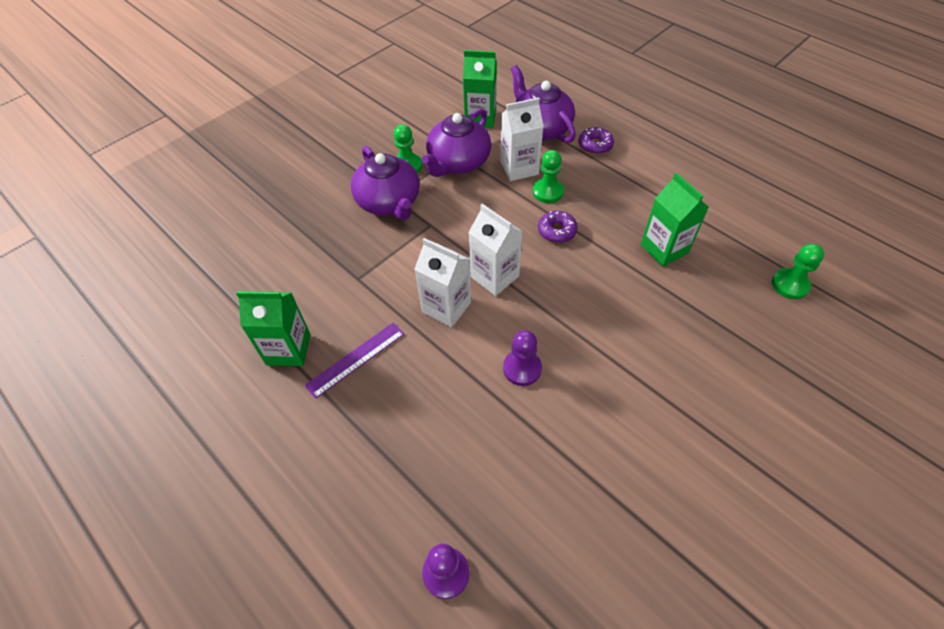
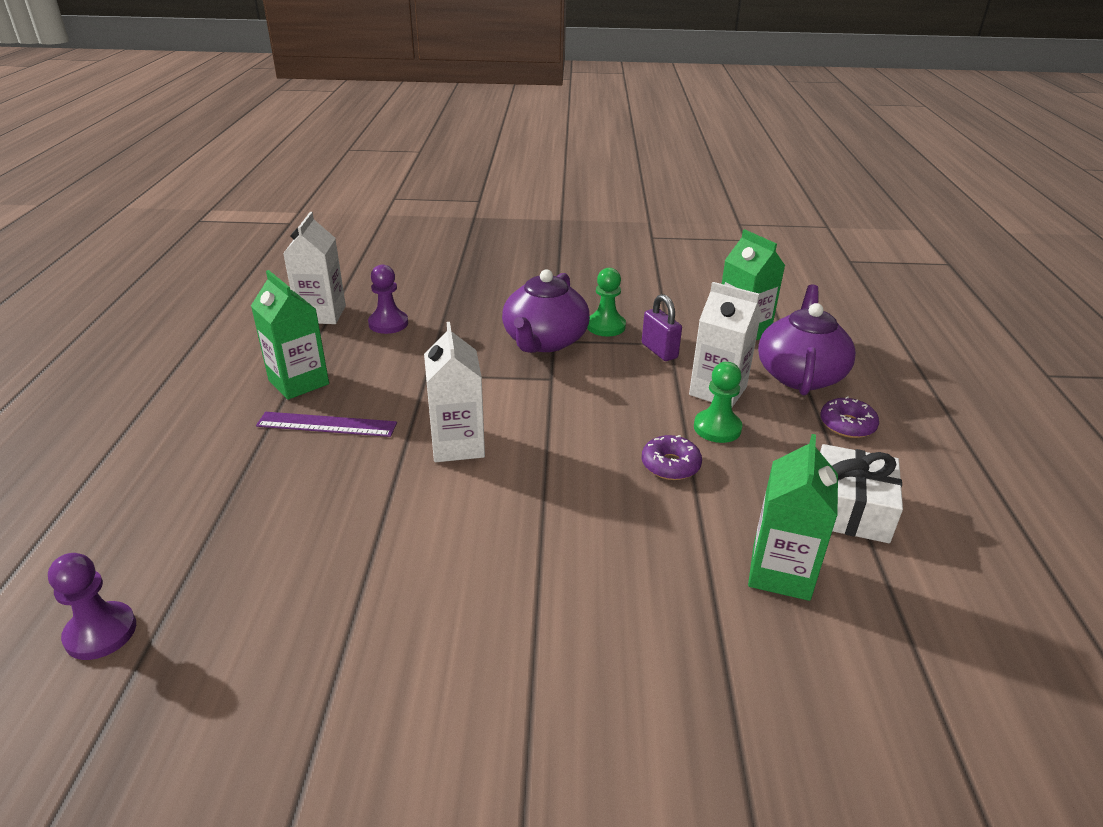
camera: 45 degrees right, 20 degrees down
(458, 162) = (659, 351): purple teapot -> purple padlock
(494, 276) = (541, 455): white carton -> white carton (321, 314)
(522, 368) = (435, 544): purple pawn -> purple pawn (388, 323)
(649, 193) = (849, 509): none -> white gift
(790, 285) = (927, 759): green pawn -> none

